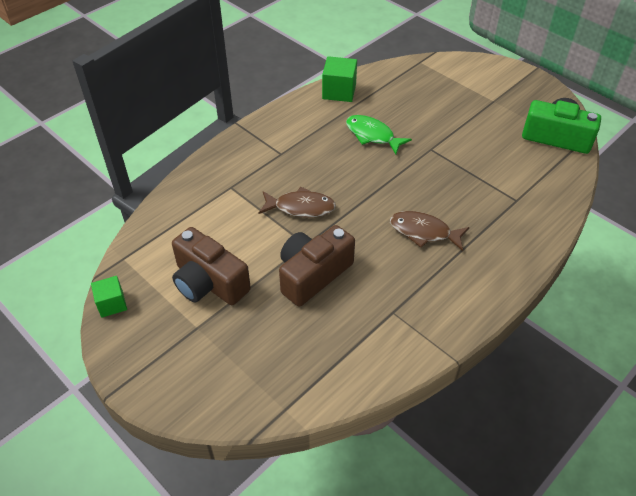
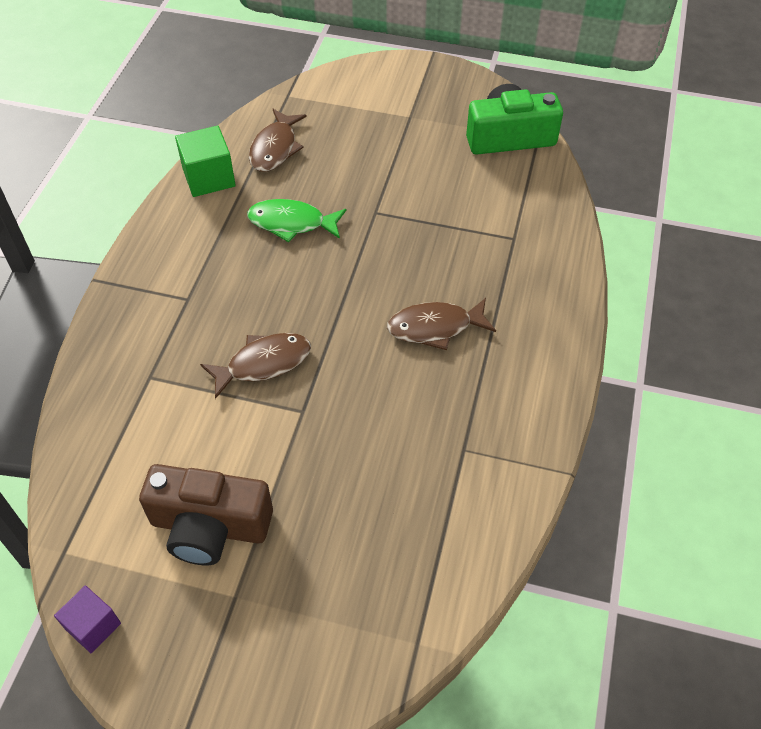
camera: 30 degrees left, 5 degrees up
(112, 304) = (93, 626): green cube -> purple cube
(313, 274) = (338, 448): brown camera -> none
(391, 89) = (275, 148): none -> brown fish

